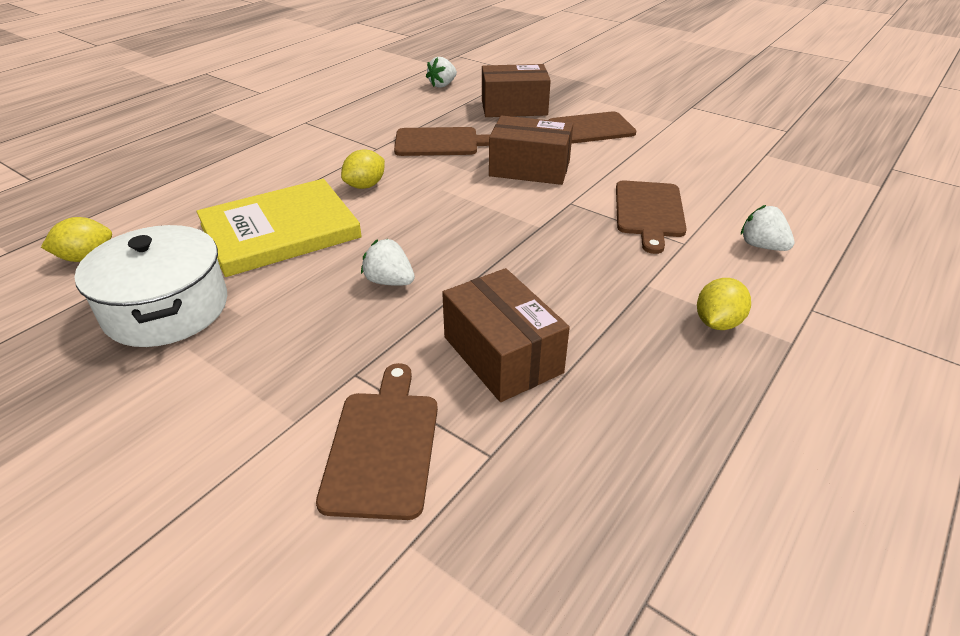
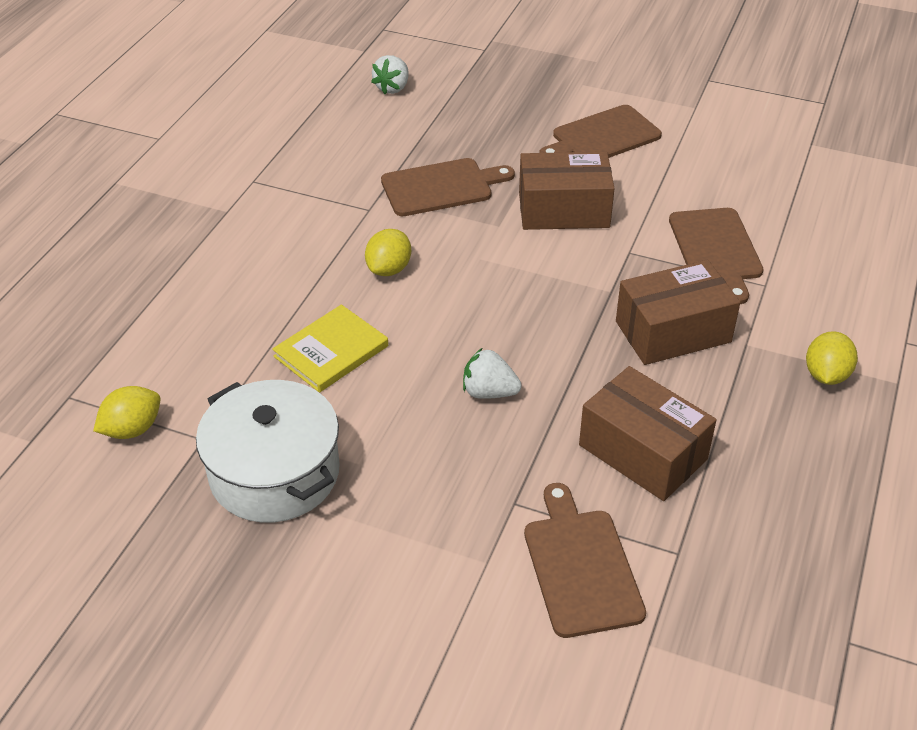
camera: 15 degrees left, 5 degrees up
(280, 231) = (331, 351): yellow book -> yellow book, size x0.59
(514, 107) = (501, 114): brown box -> brown box (673, 331)
(762, 246) = (841, 274): white strawberry -> none

